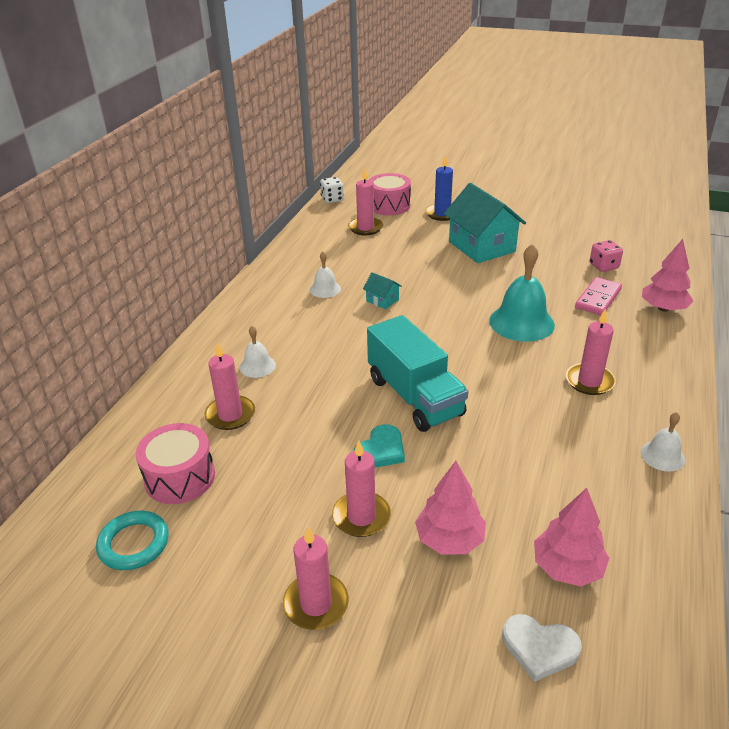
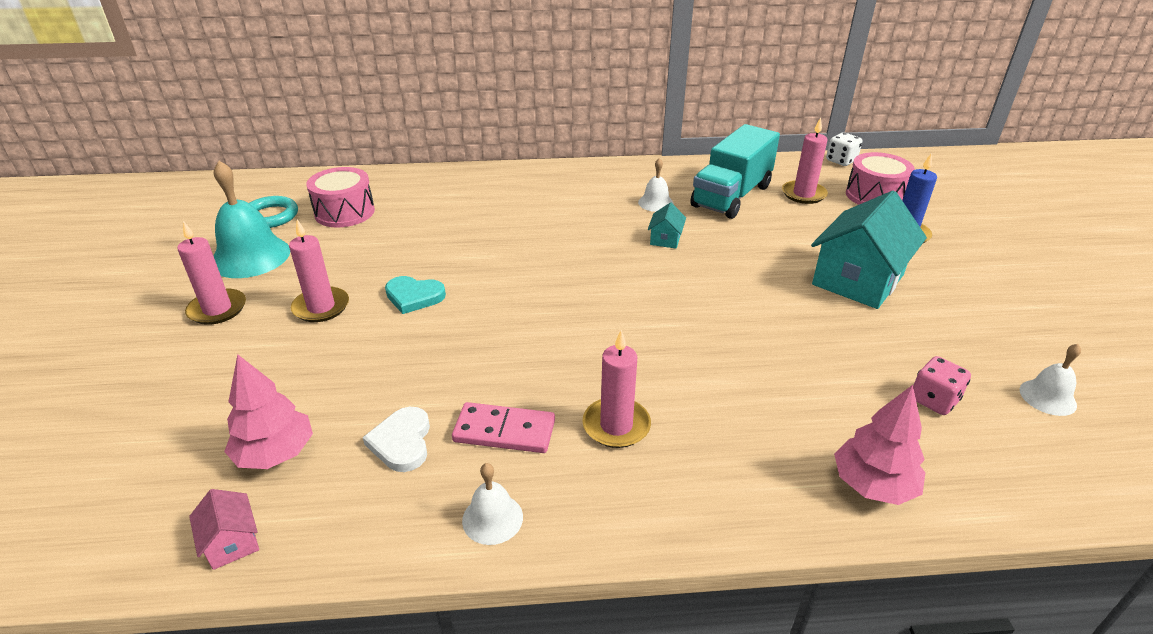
camera: 65 degrees right, 0 degrees up
(230, 415) = (429, 210): pink candle -> none
(257, 366) = (503, 203): white bell -> white bell (1047, 397)
(414, 396) = (507, 297): turquoise truck -> turquoise truck (731, 196)
(449, 540) = (301, 364): pink tree -> none
(521, 322) = (706, 345): turquoise bell -> turquoise bell (250, 256)
(539, 648) = (169, 449): white heart -> white heart (402, 442)
(598, 299) = (831, 406): pink domino -> pink domino (504, 431)
(662, 602) = (232, 542): none -> pink house

